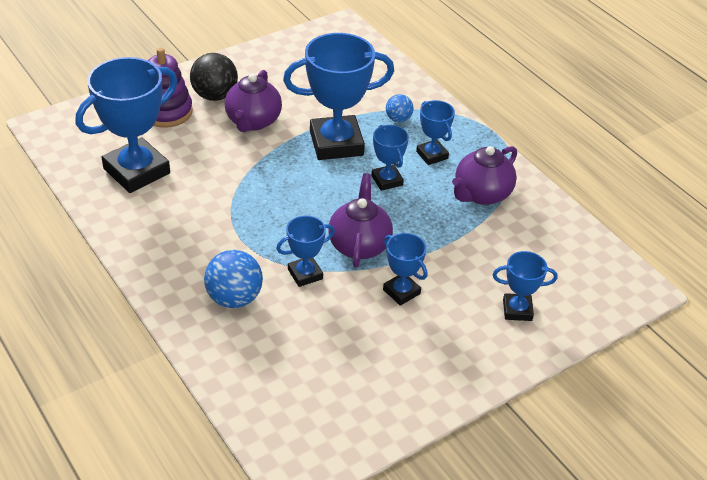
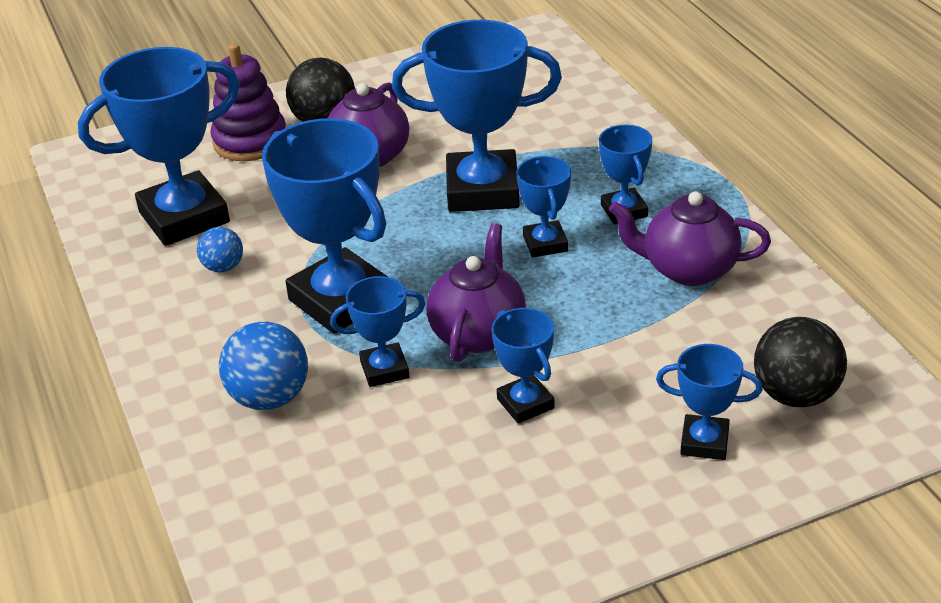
camera: 15 degrees right, 5 degrees down
(262, 226) = (341, 300): none -> blue trophy
(398, 119) = (585, 160): blue ball -> blue ball (223, 267)
(481, 194) = (688, 269): purple teapot -> purple teapot turned 45 degrees clockwise
(565, 275) = (796, 395): none -> black ball

